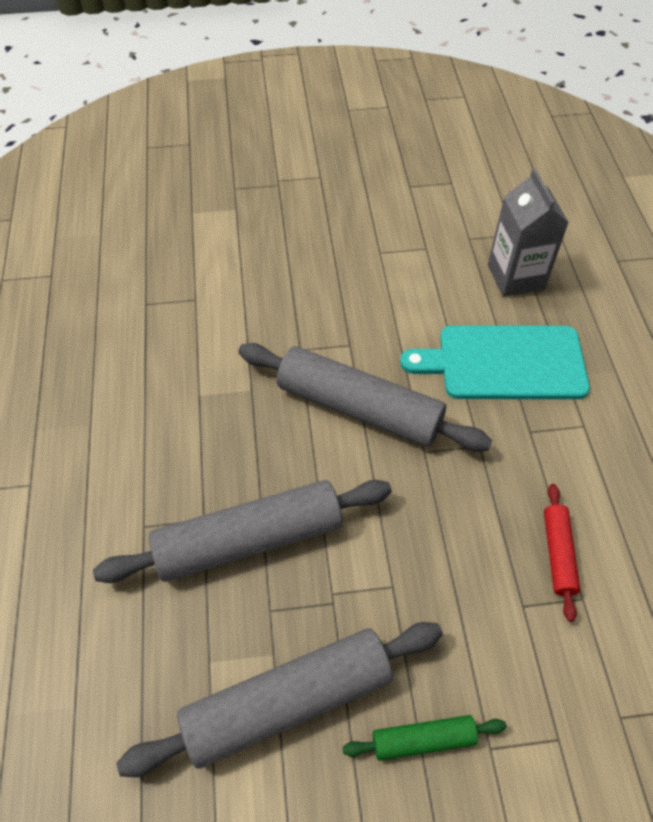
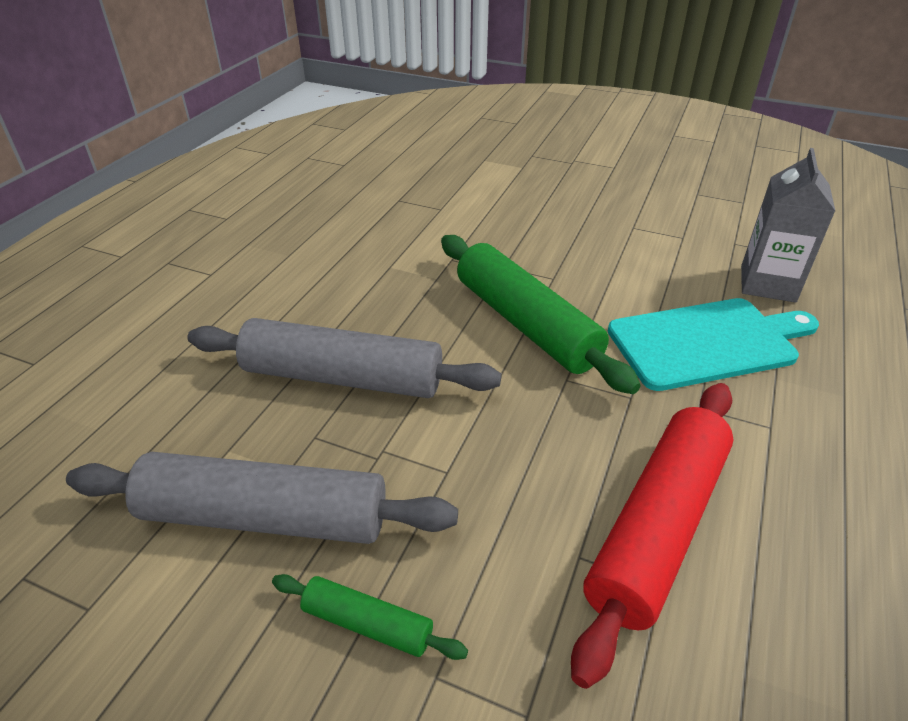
camera: 30 degrees right, 15 degrees down
(359, 408) = (526, 324): grey rolling pin -> green rolling pin
(504, 362) = (708, 342): turquoise cutting board -> turquoise cutting board turned 135 degrees clockwise
(558, 554) = (658, 528): red rolling pin -> red rolling pin, size x2.09

